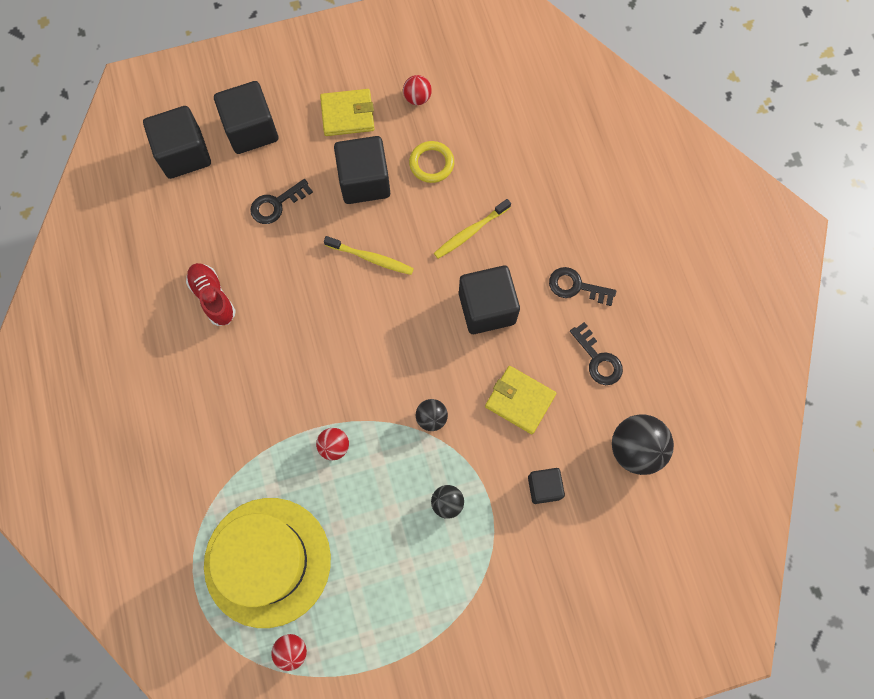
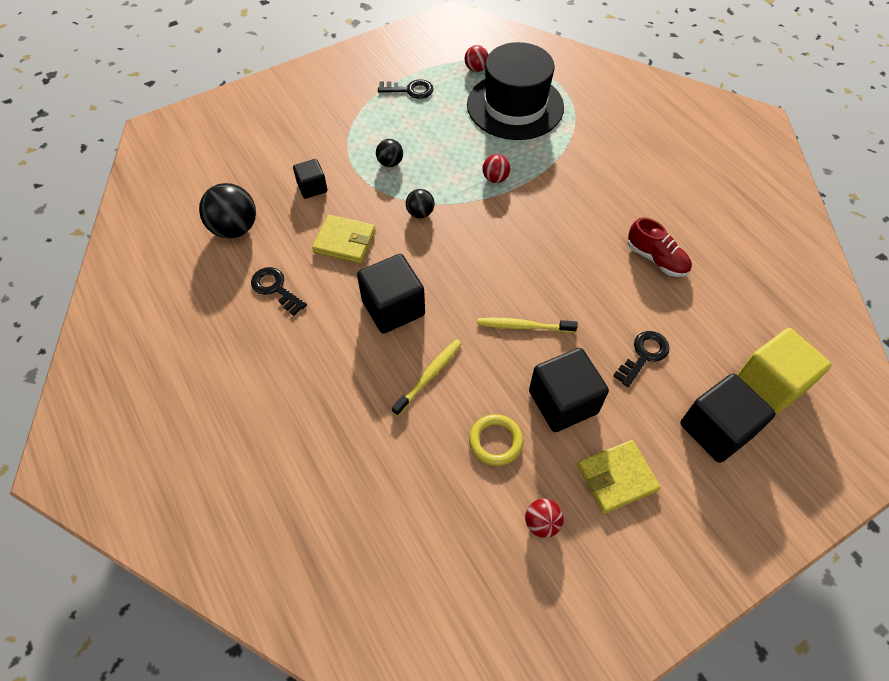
camera: 165 degrees right, 15 degrees down
(184, 154) = (770, 383): black cube -> yellow cube
(267, 561) = (515, 106): yellow hat -> black hat
(576, 286) = (305, 348): black key -> black key (410, 90)

